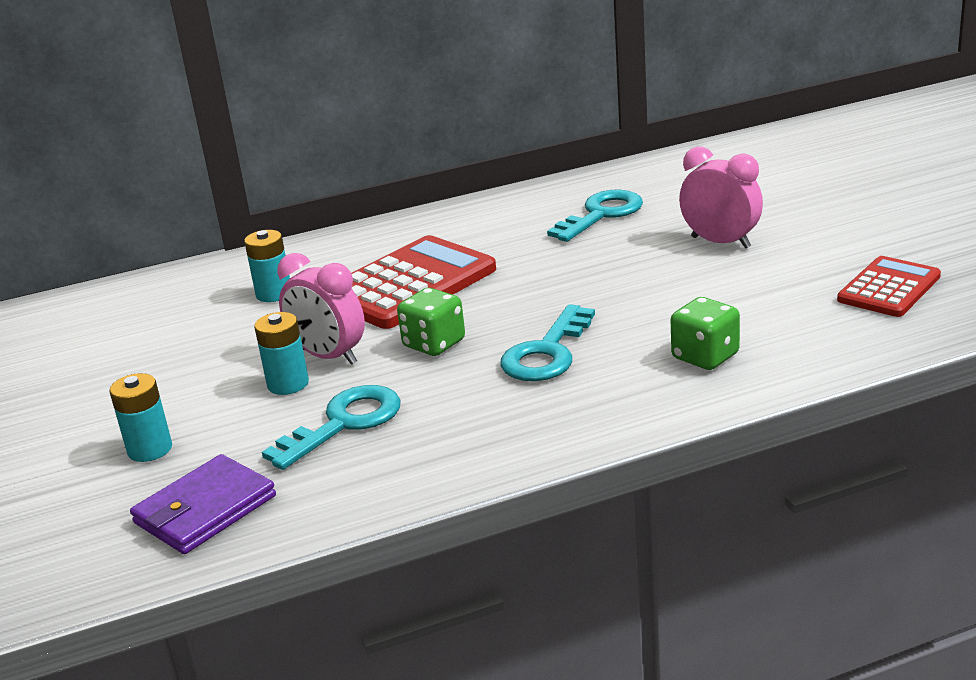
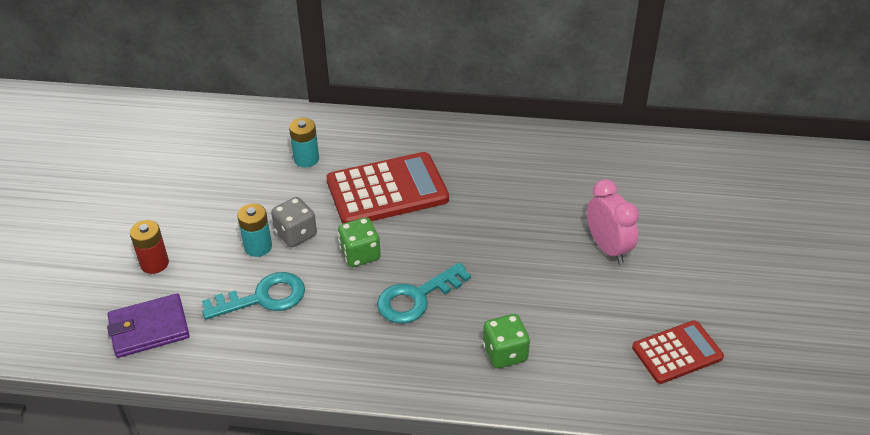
camera: 25 degrees right, 15 degrees up
(150, 449) = (154, 263): turquoise battery -> red battery
(329, 356) = (296, 234): pink clock -> grey dice
(601, 214) = (555, 180): turquoise key -> none

